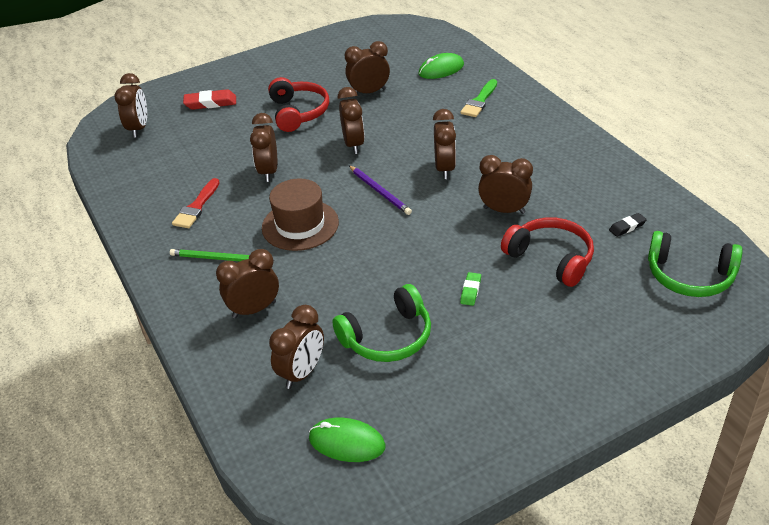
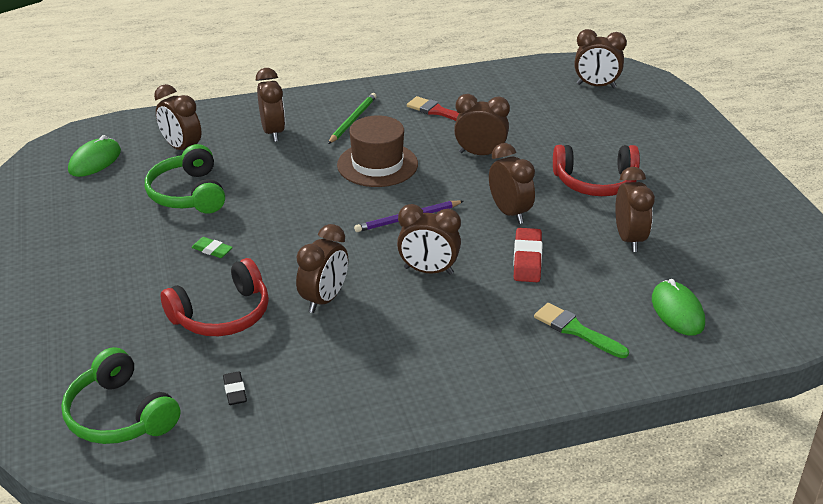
camera: 100 degrees right, 5 degrees down
(210, 103) = (636, 128): red eraser -> red eraser (527, 259)
(353, 144) = (509, 213): brown clock -> brown clock turned 120 degrees counterclockwise
(689, 276) = (119, 415): green headphones -> green headphones turned 75 degrees counterclockwise

